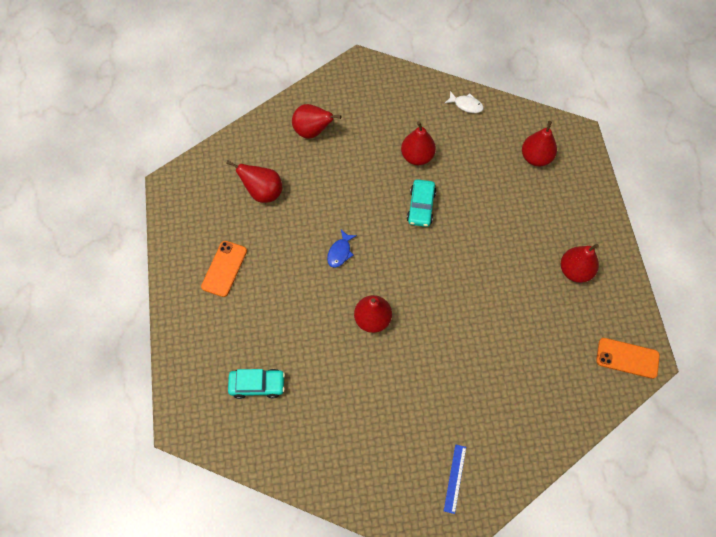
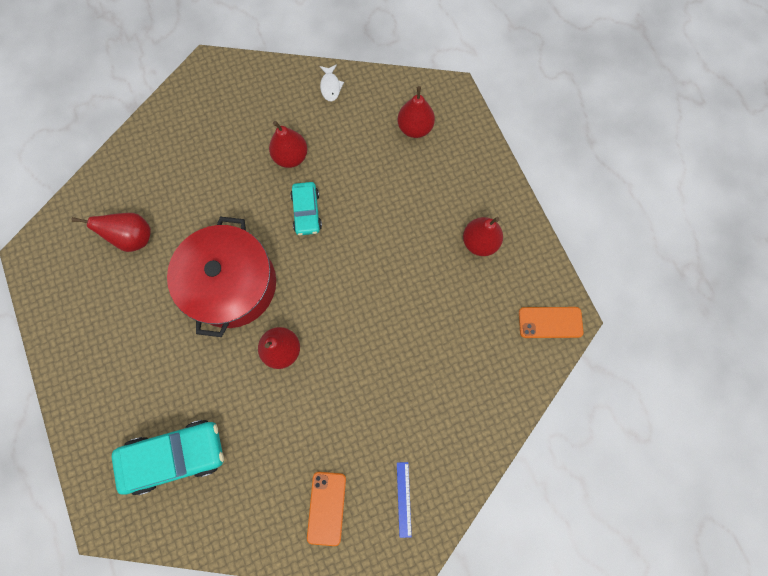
camera: 15 degrees left, 10 degrees up
(224, 268) = (110, 335): orange phone -> orange phone (326, 507)
(257, 385) = (175, 455): turquoise car -> turquoise car, size x1.70
(312, 131) = (172, 155): red pear -> none
(340, 252) = (232, 284): blue fish -> red pot
(466, 105) = (330, 86): white fish -> white fish turned 75 degrees clockwise

